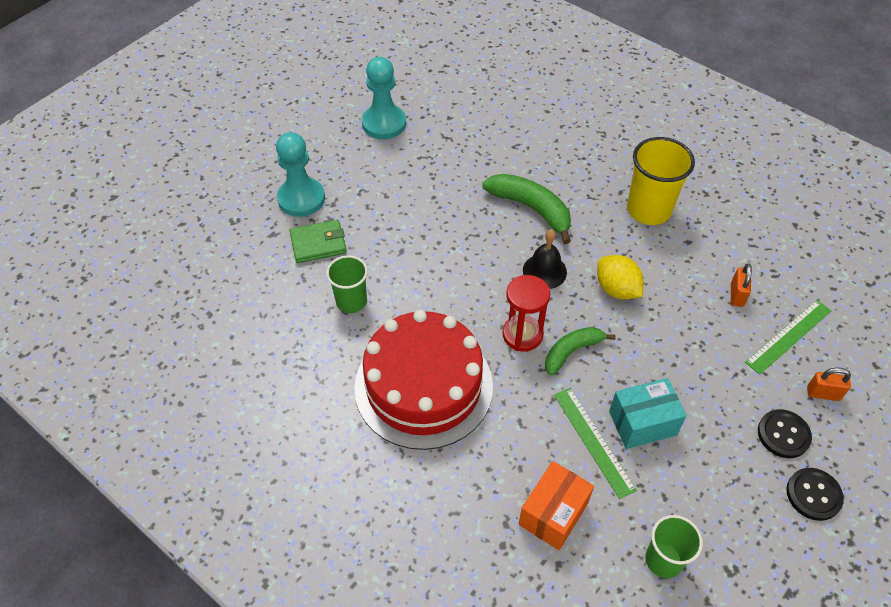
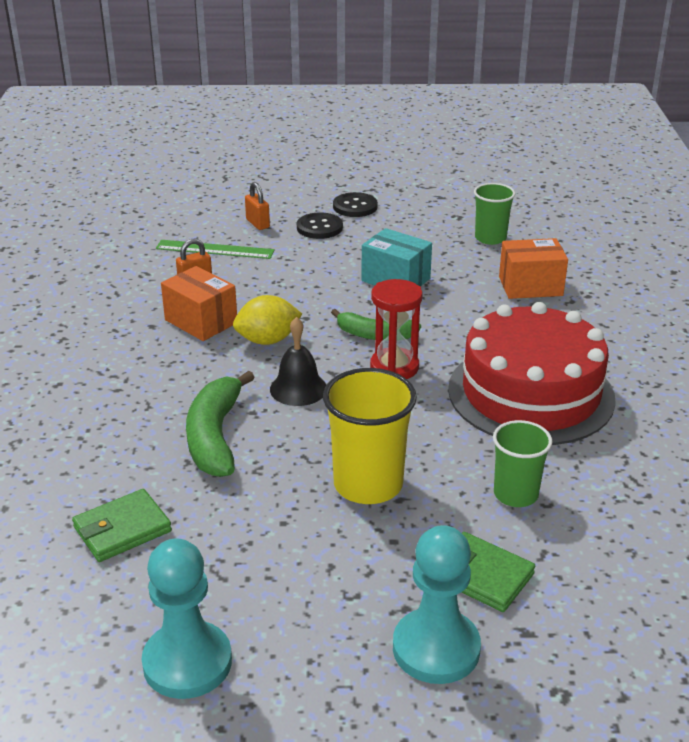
camera: 130 degrees left, 20 degrees down
(489, 141) = (122, 529): none -> green wallet
(593, 441) = (445, 293): green ruler -> none
(616, 289) = (267, 340): yellow lemon -> yellow lemon turned 60 degrees clockwise
(648, 210) = (128, 362): yellow cup -> yellow cup (368, 484)
(673, 268) = (201, 321): none -> orange box

